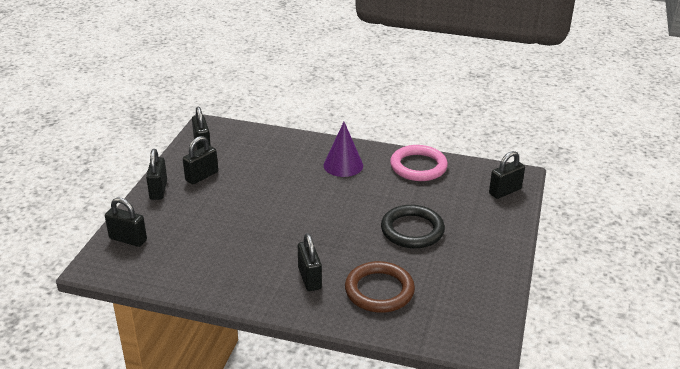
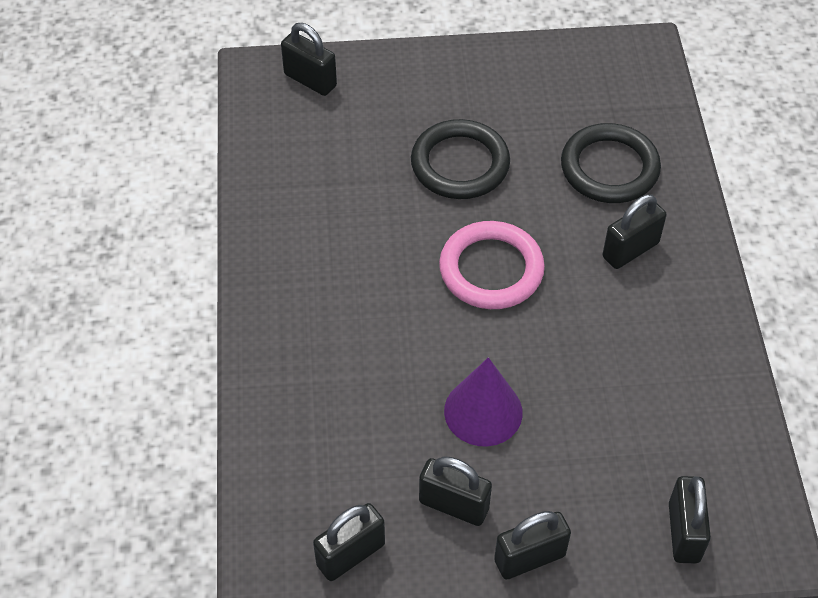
camera: 110 degrees left, 20 degrees up
(343, 165) = (323, 297): purple cone -> purple cone (483, 411)
(379, 290) = (609, 168): brown ring -> black ring
(418, 166) = (284, 195): pink ring -> pink ring (491, 269)

